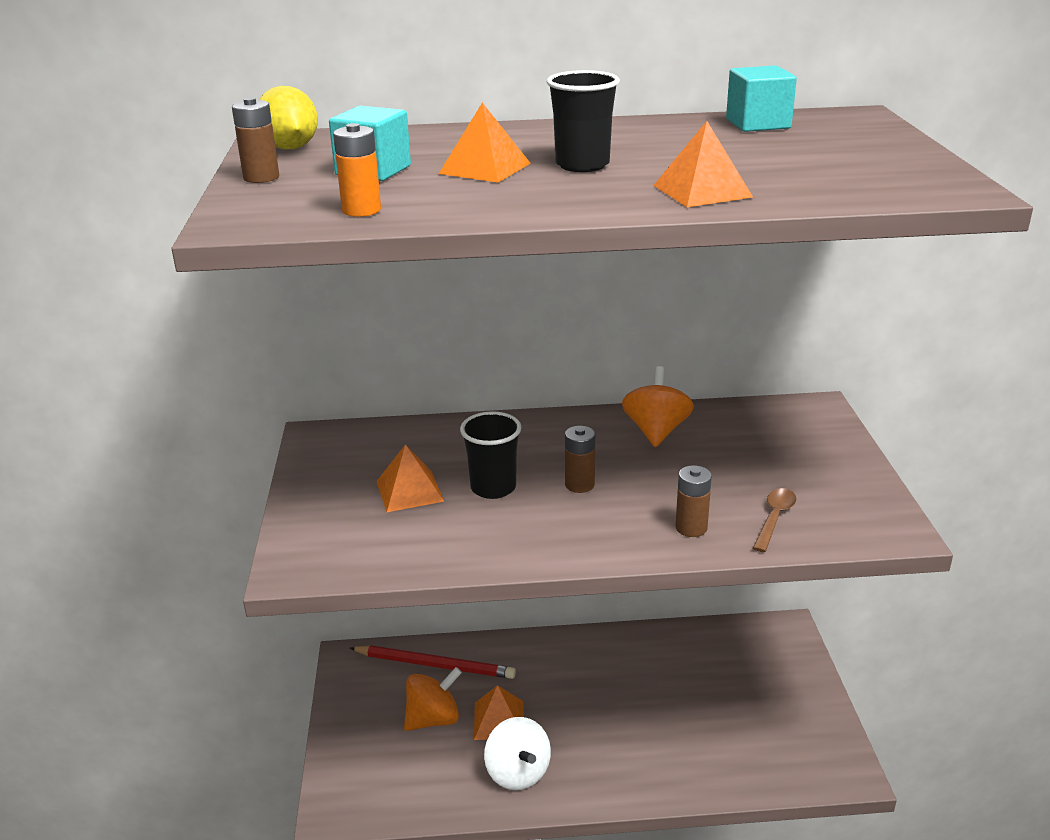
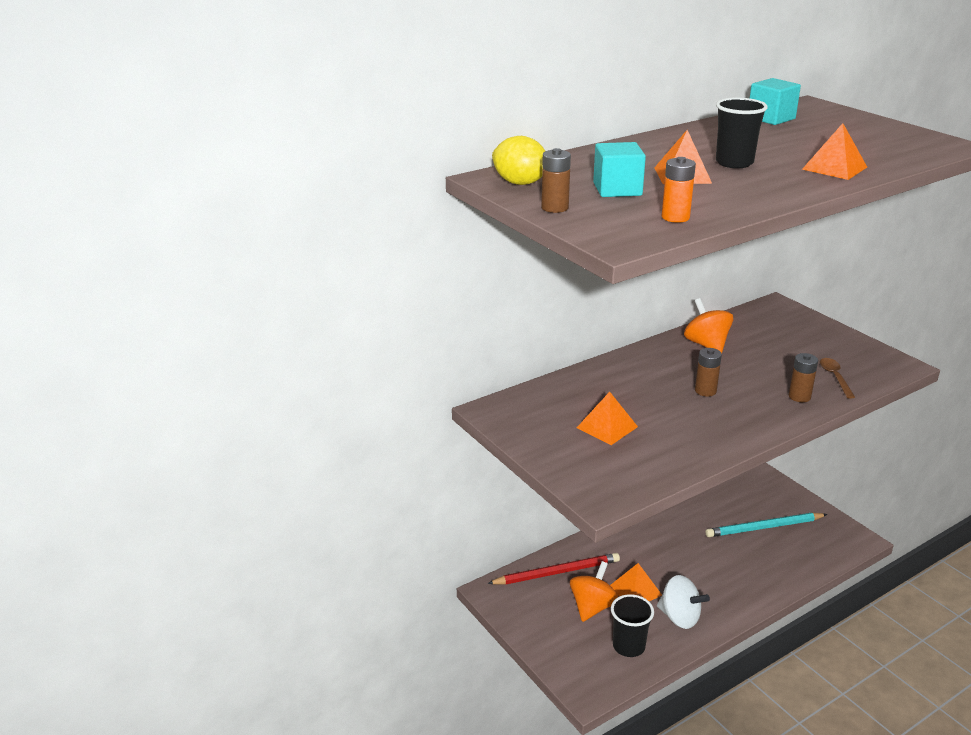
camera: 30 degrees left, 0 degrees up
(493, 488) = (656, 408): black cup -> black cup (628, 646)
(732, 708) = (764, 527): none -> turquoise pencil

